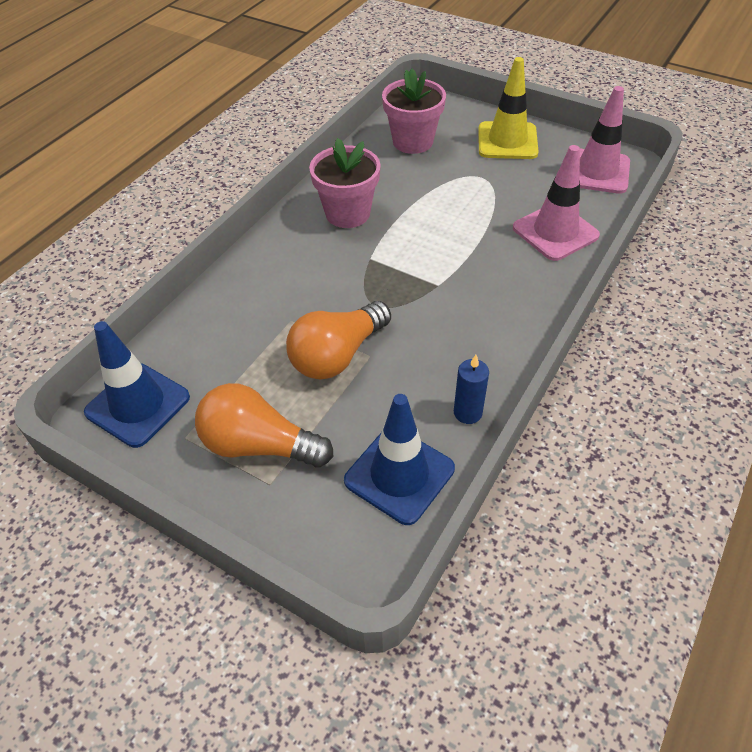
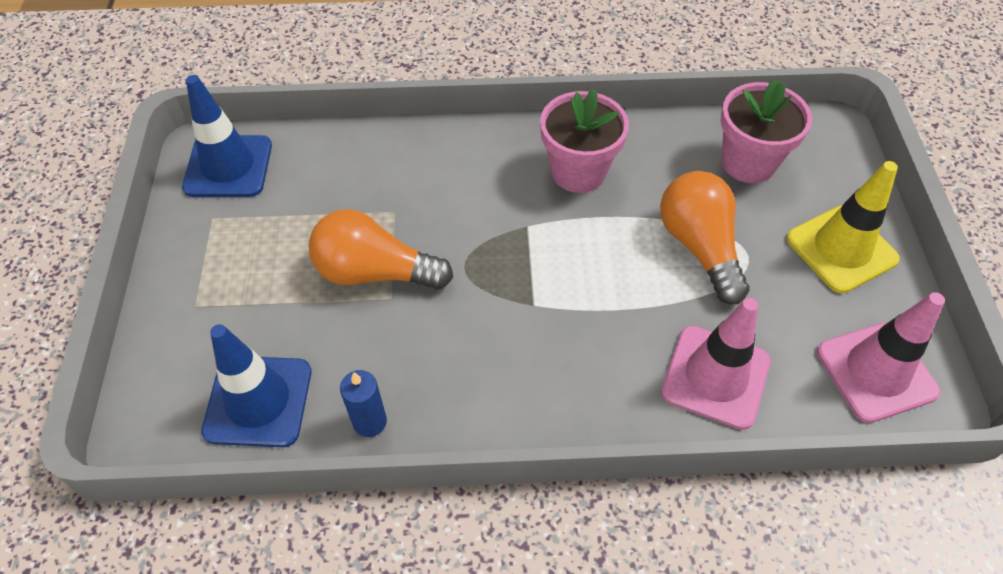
camera: 55 degrees right, 5 degrees up
(259, 445) = (233, 274): orange light bulb -> orange light bulb (699, 247)

